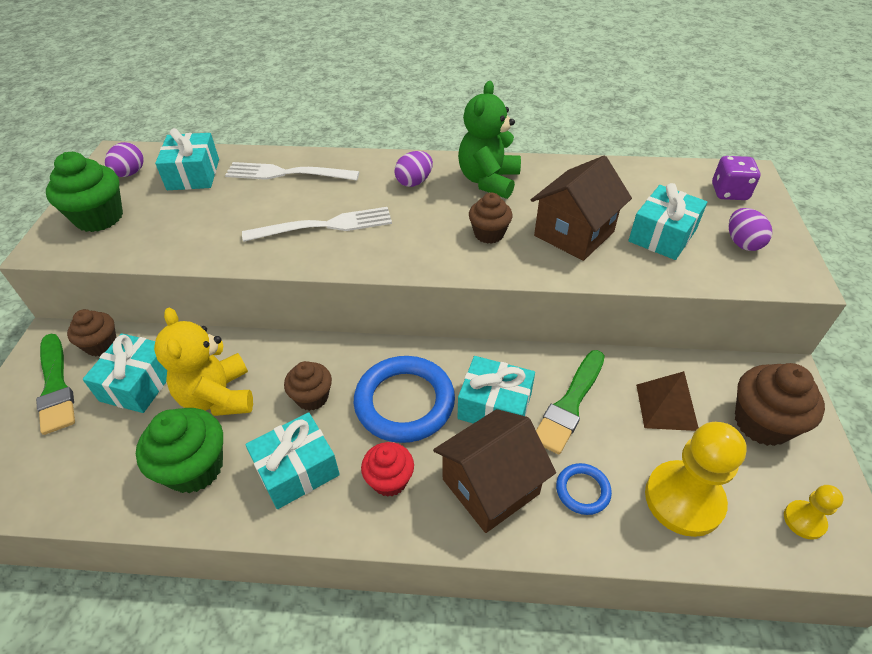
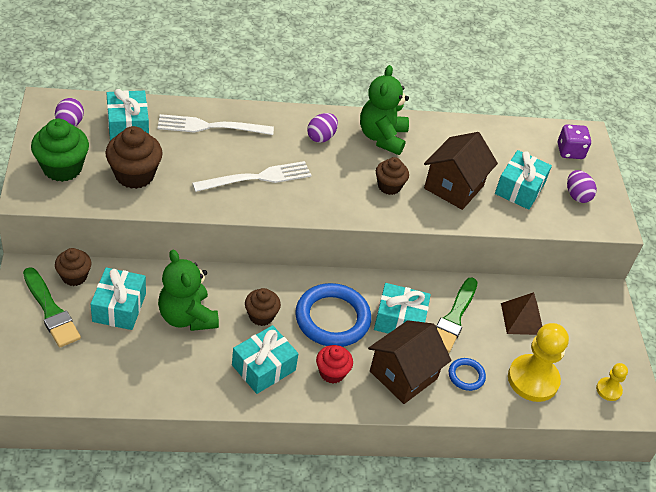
camera: 15 degrees left, 0 degrees up
(195, 468) = (187, 368): green cupcake -> none
(218, 397) = (187, 317): yellow teddy bear -> green teddy bear
(762, 423) = (587, 328): brown cupcake -> brown cupcake (134, 175)

